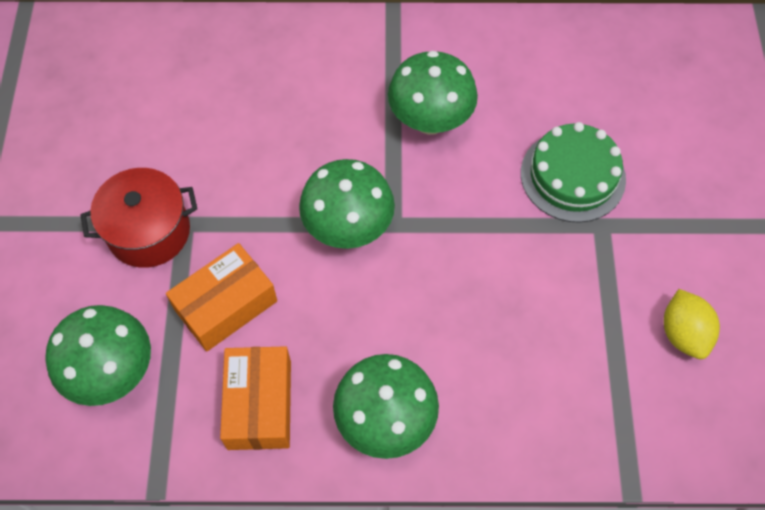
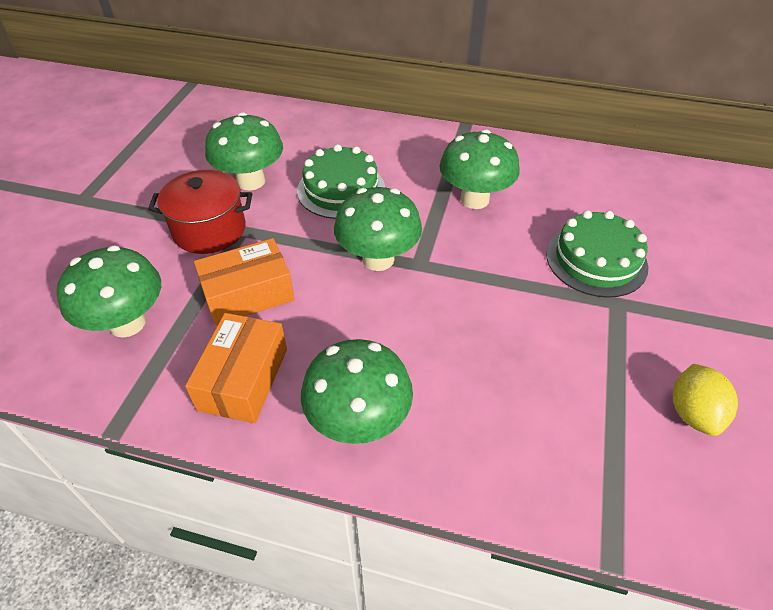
camera: 15 degrees right, 15 degrees down
(168, 150) = (251, 181): none -> green mushroom
(277, 139) = (341, 189): none -> green cake

